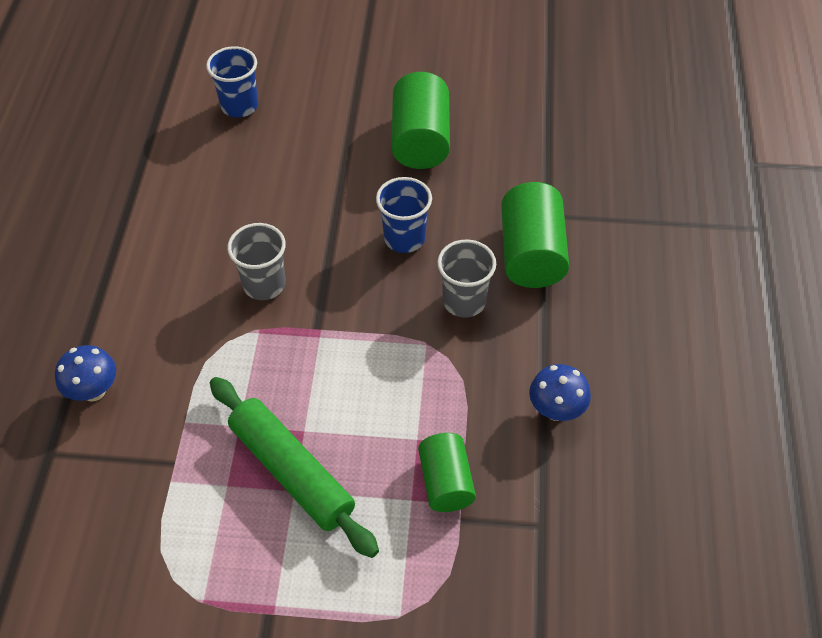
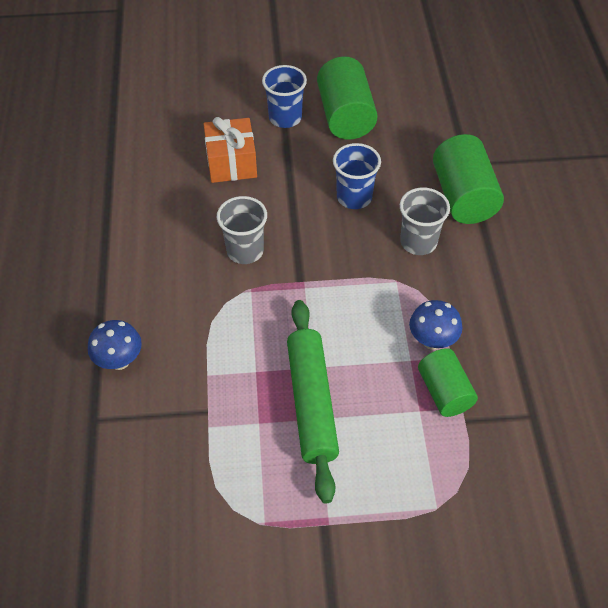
camera: 10 degrees left, 0 degrees up
(239, 106) = (183, 106): blue cup -> blue cup (285, 118)
(276, 179) = (231, 163): none -> orange gift
(292, 471) = (312, 403): green rolling pin -> green rolling pin turned 45 degrees clockwise
(556, 410) = (519, 320): blue mushroom -> blue mushroom (432, 341)

